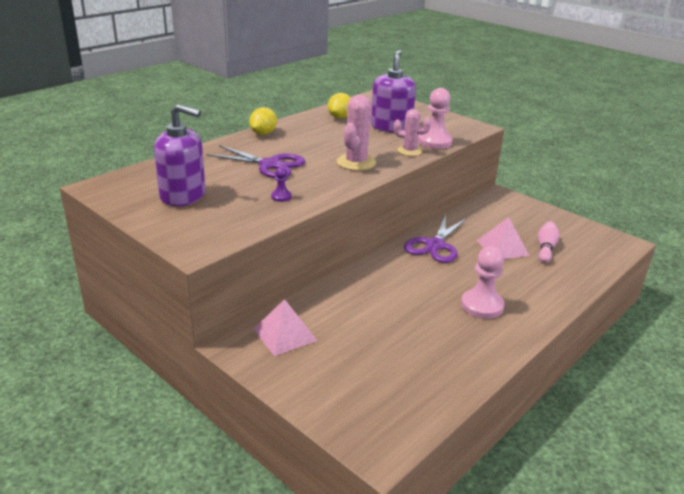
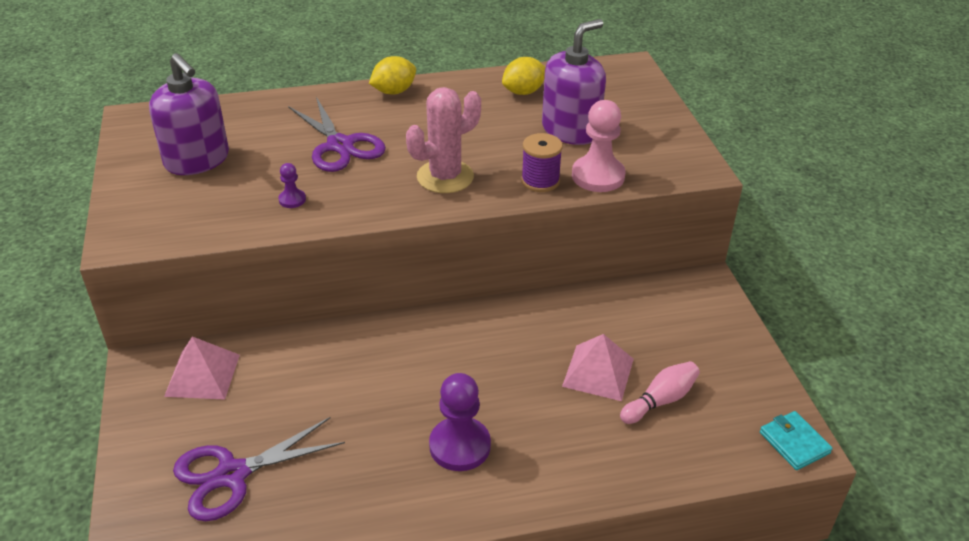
camera: 35 degrees right, 10 degrees up
(409, 151) = (540, 181): pink cactus -> purple spool
(435, 245) = (510, 329): purple scissors -> purple scissors (232, 474)
(482, 305) = (460, 446): pink pawn -> purple pawn
(620, 243) = (794, 443): none -> turquoise wallet

